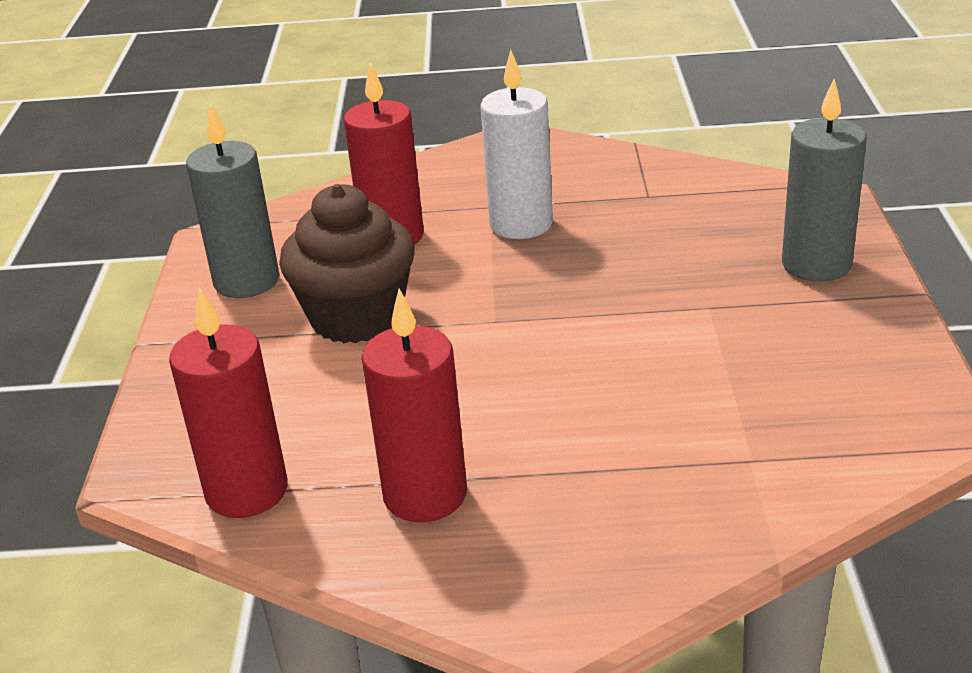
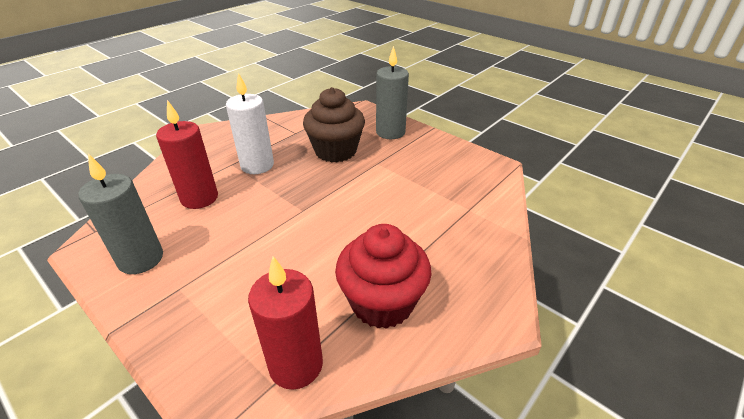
camera: 50 degrees left, 5 degrees up
(356, 317) = (233, 243): brown cupcake -> brown cupcake (335, 151)
(425, 495) = (382, 302): red candle -> red cupcake

